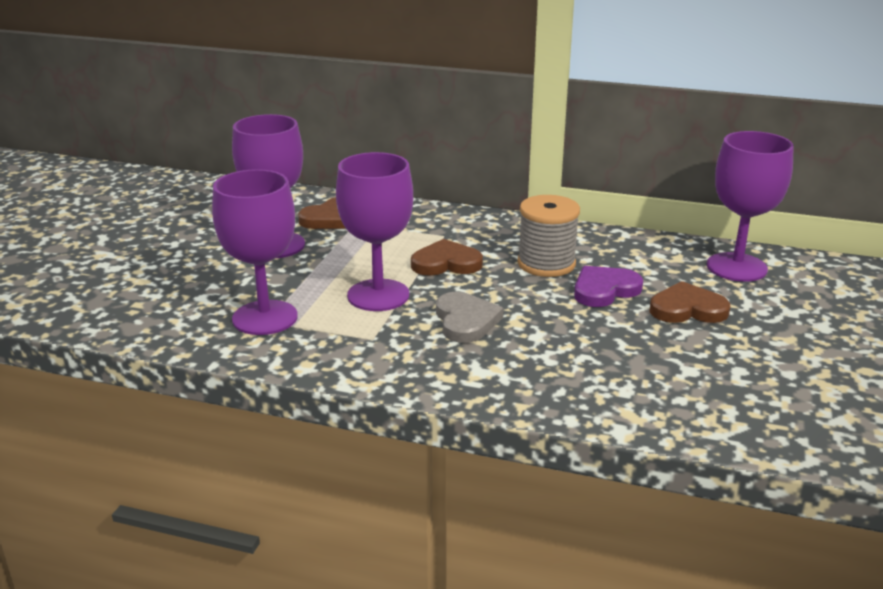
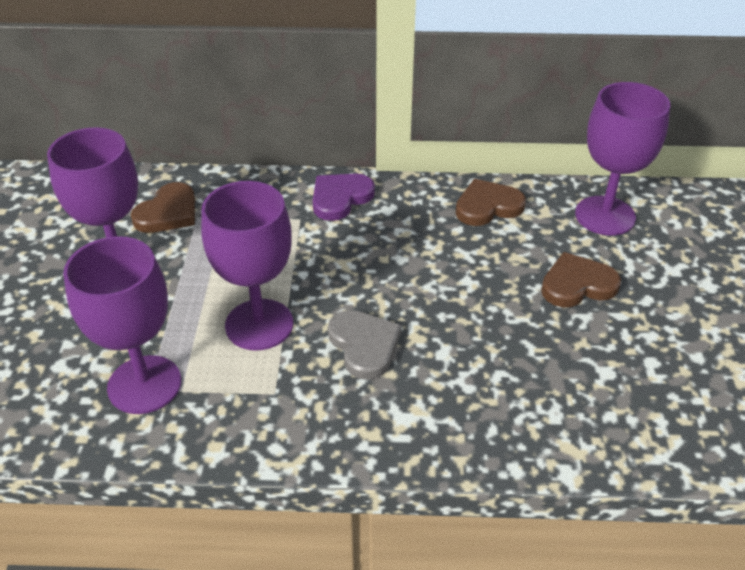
camera: 15 degrees left, 15 degrees up
(446, 263) = (316, 261): brown heart -> brown heart (488, 206)
(546, 264) = (419, 243): grey spool -> none
(604, 290) = (489, 272): purple heart -> purple heart (340, 198)

